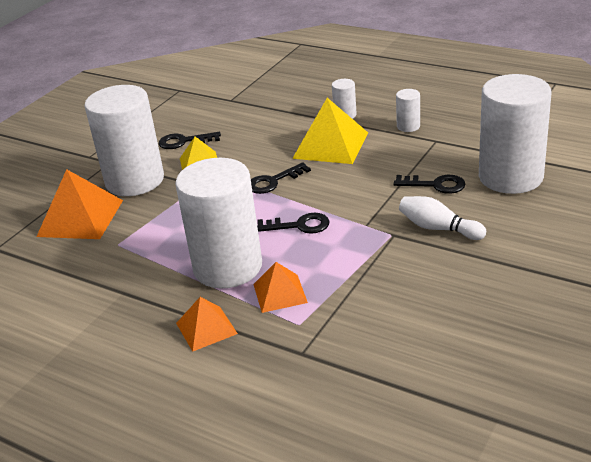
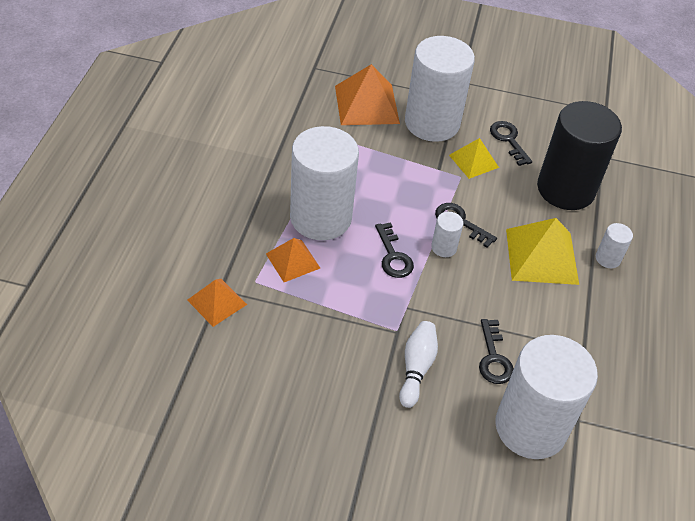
camera: 65 degrees right, 15 degrees up
(206, 328) = (240, 222): orange pyramid -> orange pyramid (217, 302)
(259, 122) = (565, 189): none -> black cylinder
(408, 126) = (605, 319): white cylinder -> white cylinder (444, 247)

